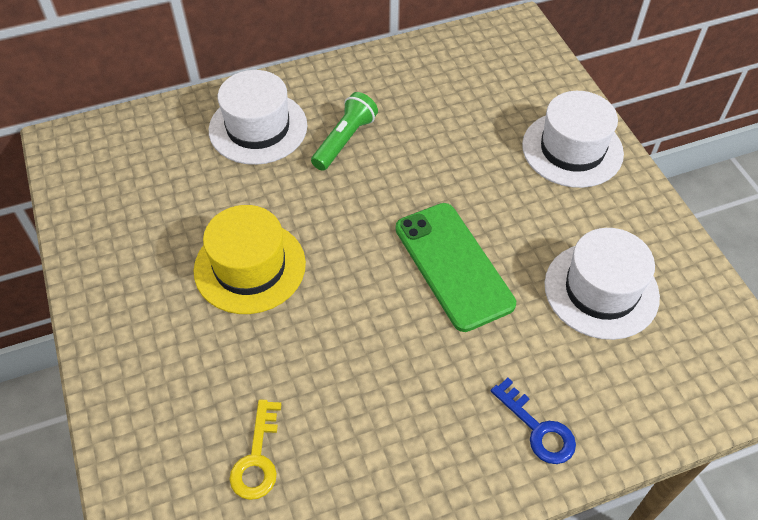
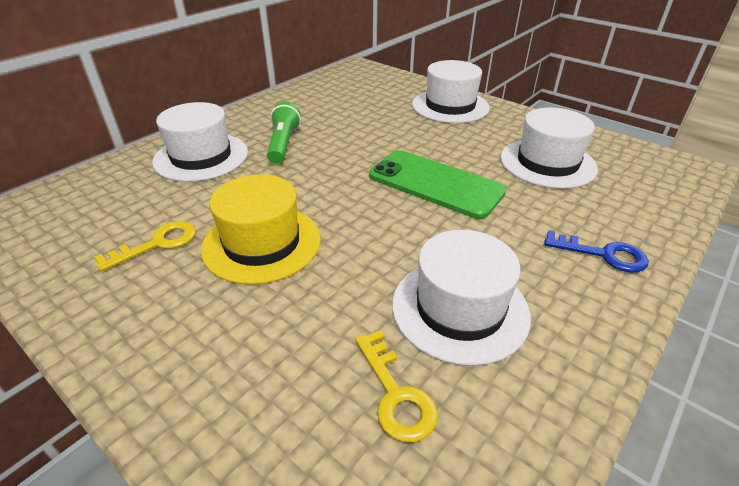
camera: 30 degrees left, 15 degrees down
(170, 228) = (157, 243): none -> yellow key
(359, 415) = (460, 308): none -> white hat

